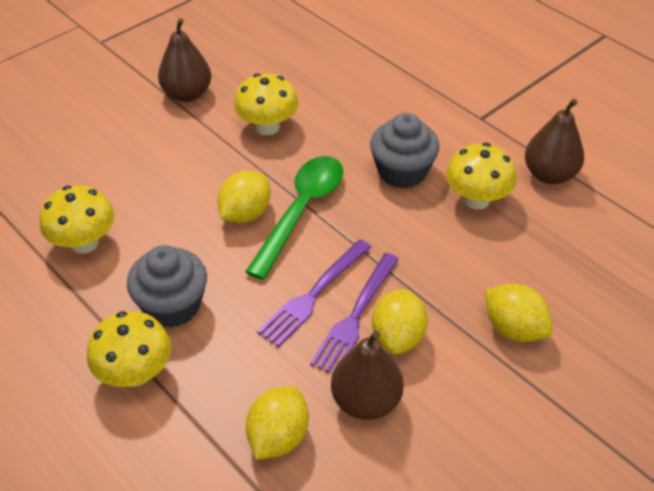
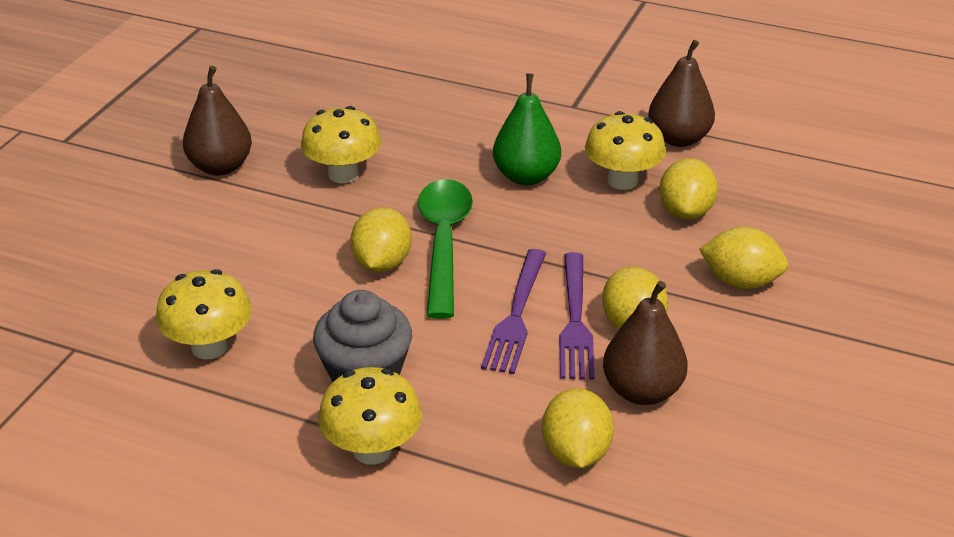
camera: 25 degrees left, 10 degrees down
(402, 171) = (526, 176): grey cupcake -> green pear
(510, 246) = (685, 212): none -> yellow lemon

